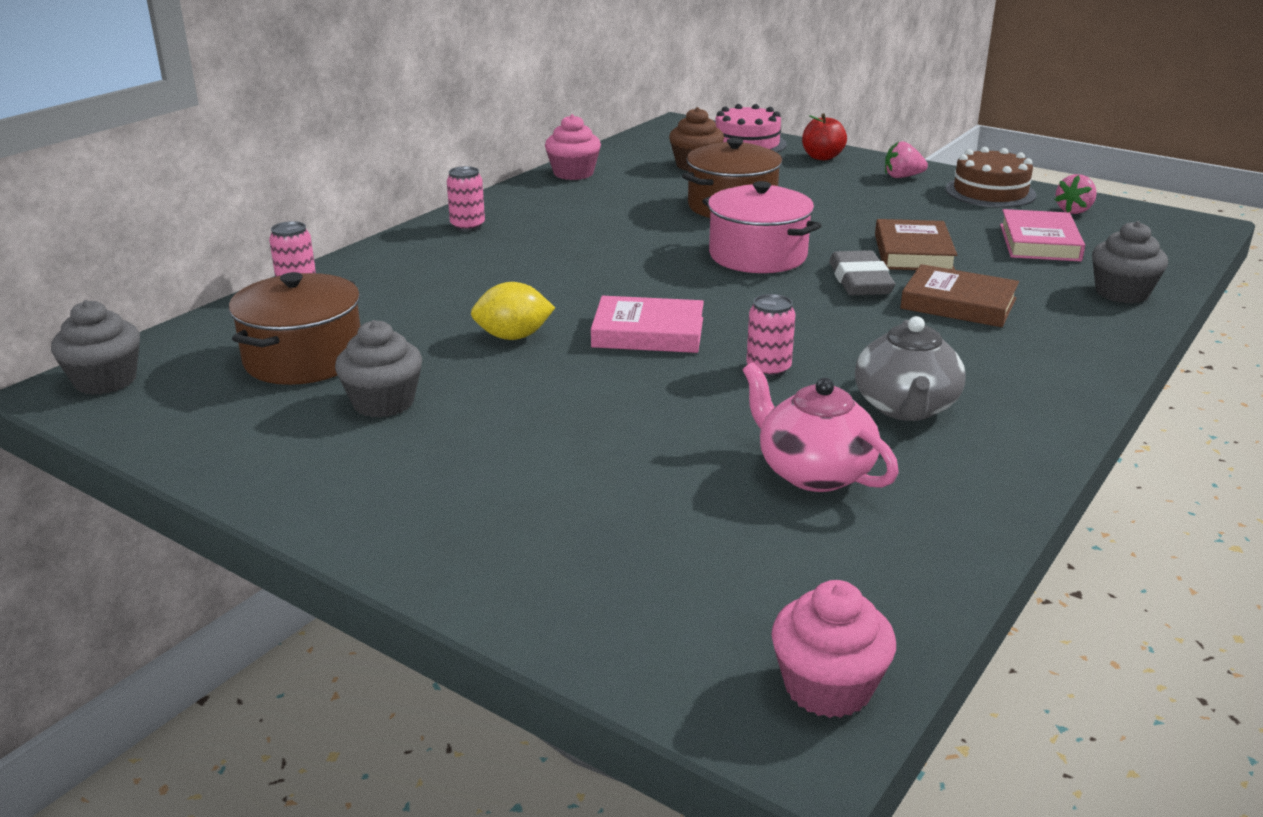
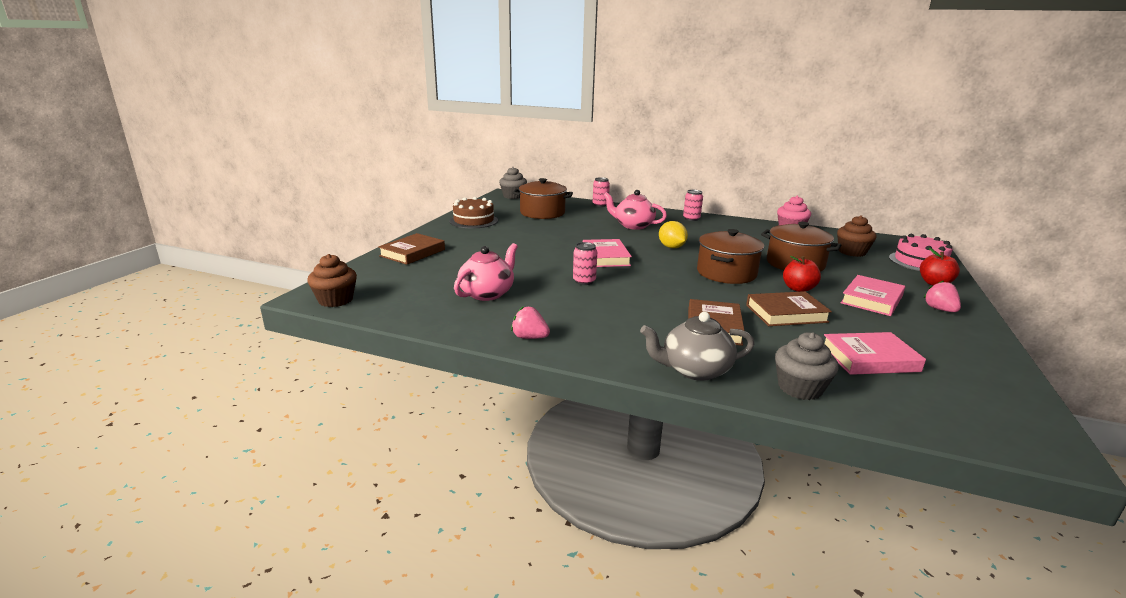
camera: 75 degrees right, 5 degrees down
(383, 402) = (515, 226): grey cupcake -> none
(474, 280) = (633, 226): none -> pink teapot
(513, 337) = (582, 236): yellow lemon -> yellow lemon (671, 247)
(517, 563) = (412, 253): none -> brown book
(758, 256) = (726, 273): pink pot -> brown pot
(828, 226) = (798, 289): none -> red apple
(828, 687) = (335, 300): pink cupcake -> brown cupcake
(860, 281) = (719, 299): grey eraser -> none
(870, 199) = (871, 299): none -> pink book
(905, 407) = (561, 312): grey teapot -> grey teapot (694, 370)
(990, 192) = (963, 342): brown cake -> brown cake (473, 221)
(1074, 211) = (976, 378): pink strawberry -> pink strawberry (529, 337)

